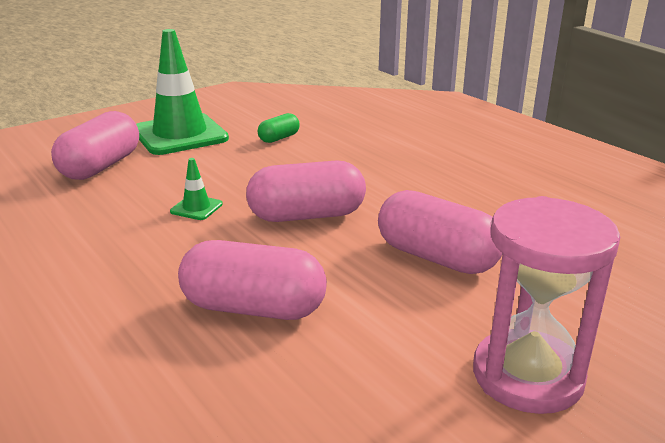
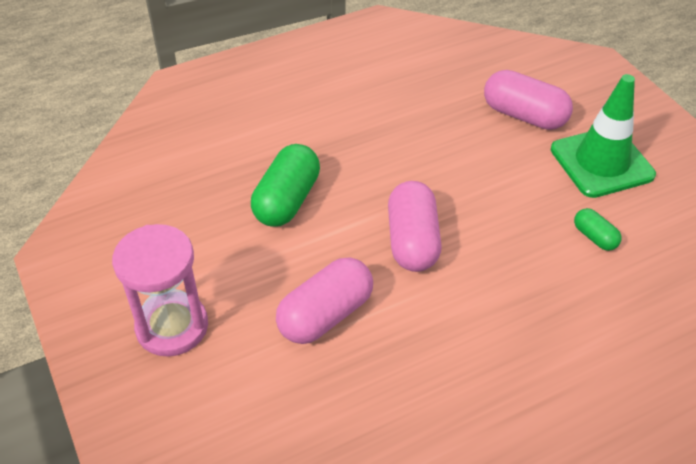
camera: 100 degrees right, 20 degrees up
(196, 208) = (437, 174): green traffic cone -> none
(254, 308) = (287, 200): pink capsule -> green capsule

